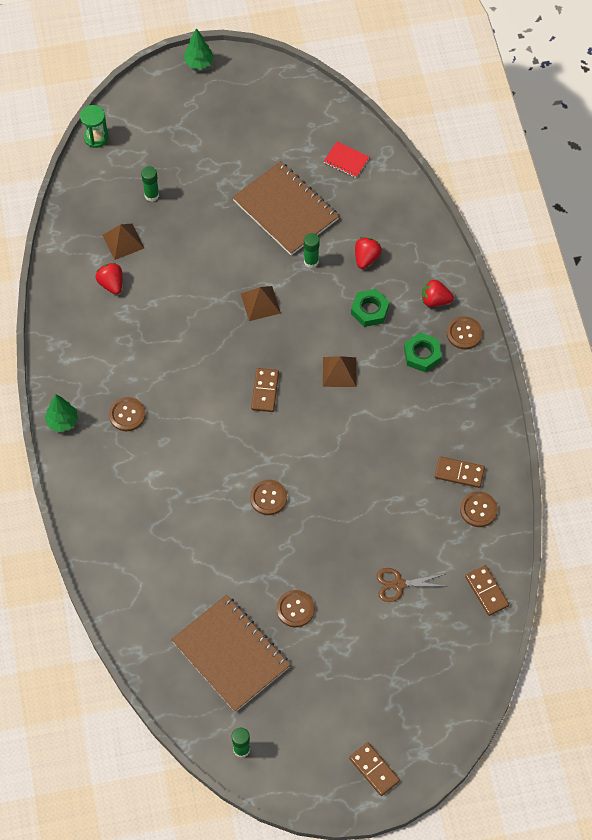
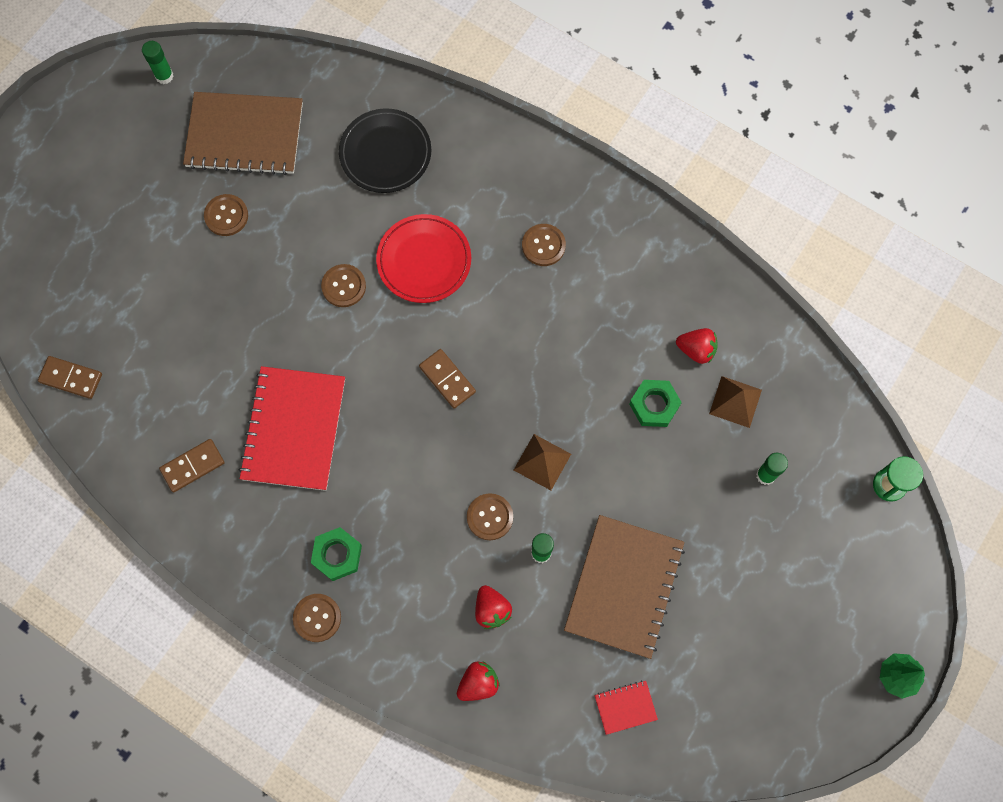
camera: 135 degrees right, 10 degrees up
(62, 422) = (590, 189): green tree -> none
(156, 558) = (385, 153): none -> black plate
(205, 470) = (424, 261): none -> red plate
(286, 210) = (624, 587): brown notebook -> brown notebook turned 75 degrees counterclockwise
(339, 372) = (398, 462): brown pyramid -> none
(369, 310) = (432, 554): green nut -> green nut (654, 405)
(374, 770) = (41, 151): brown domino -> none
(380, 442) = (293, 429): none -> red notebook
(399, 584) = (156, 315): brown scissors -> none
(435, 300) = (379, 628): red strawberry -> red strawberry (478, 683)
(478, 510) = (143, 447): brown button -> brown button (490, 517)

